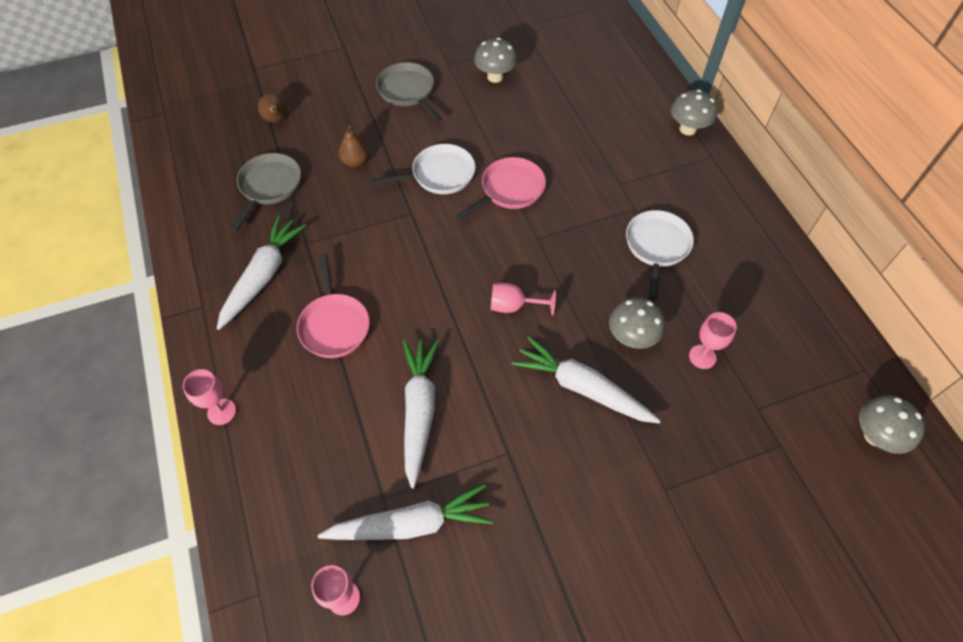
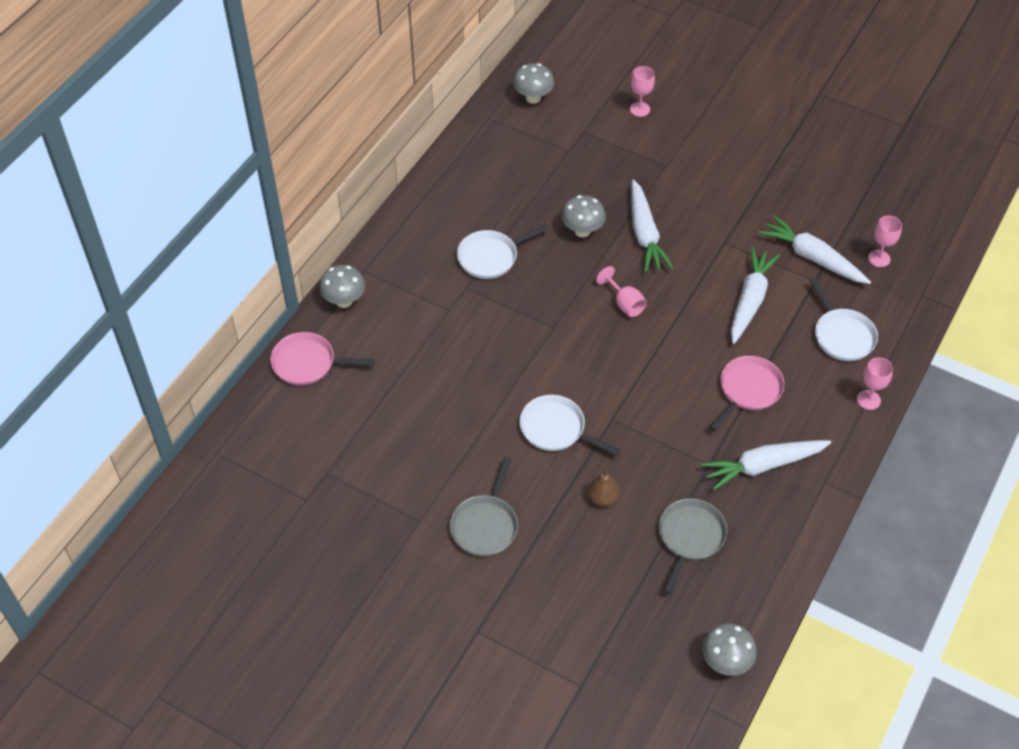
camera: 130 degrees left, 5 degrees down
(269, 187) = (690, 537): grey pan -> grey pan turned 135 degrees clockwise
(276, 120) = (620, 601): brown pear -> none
(301, 457) = (842, 335): none -> white pan
(419, 411) = (750, 300): white carrot -> white carrot turned 150 degrees clockwise
(495, 77) = (402, 471): grey mushroom -> grey mushroom (726, 662)
(509, 190) = (525, 373): pink pan -> pink pan (308, 363)
(702, 357) = (559, 191): pink goblet -> pink goblet (640, 109)

